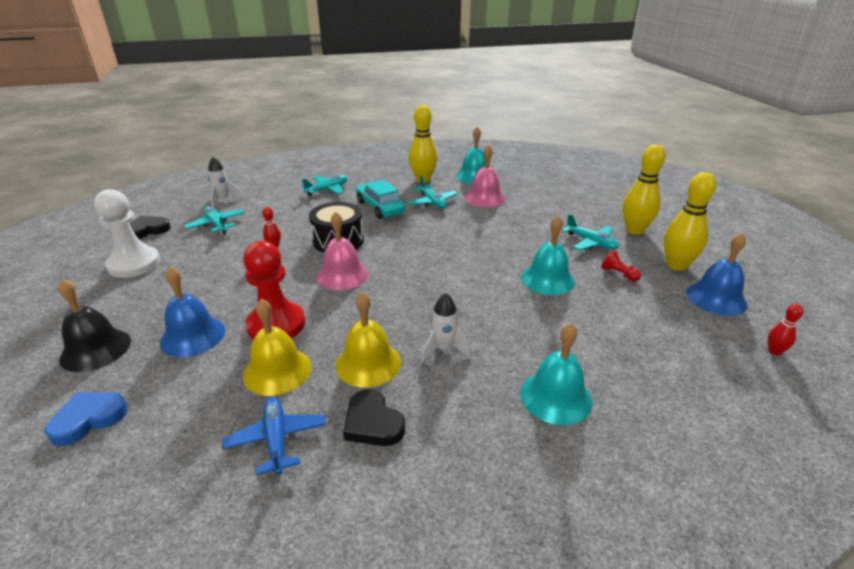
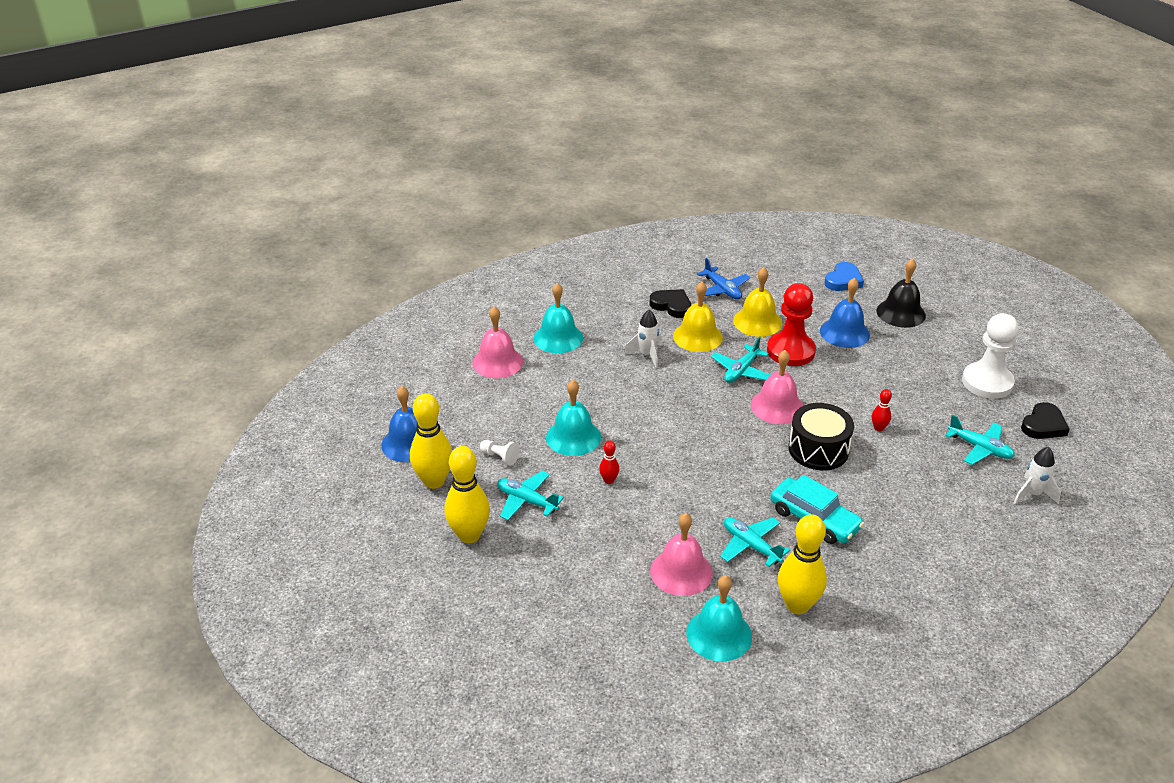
camera: 165 degrees right, 5 degrees up
(327, 190) = (919, 546): turquoise plane -> turquoise plane (741, 371)
(618, 274) = (500, 457): red pawn -> white pawn
(639, 374) = (497, 362): none -> pink bell
(774, 351) = (384, 397): red bowling pin -> red bowling pin (609, 480)

